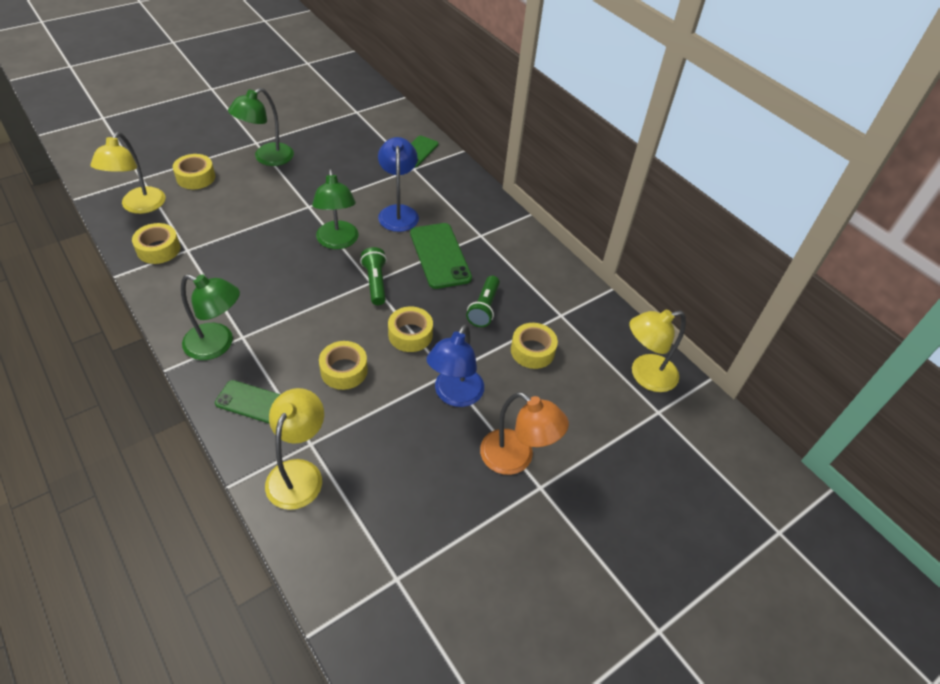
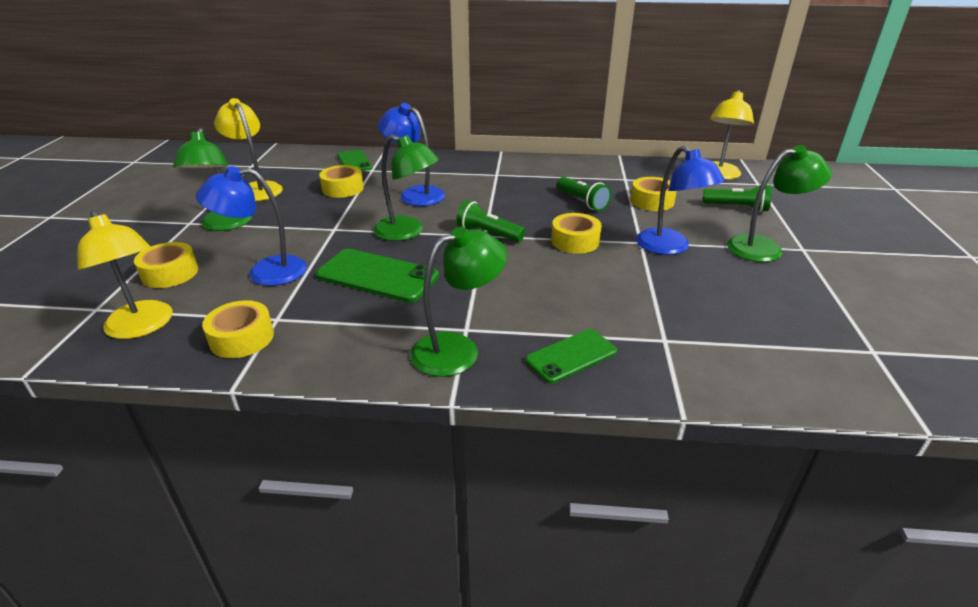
camera: 45 degrees left, 15 degrees down
(230, 212) = (265, 272): none -> blue lamp
(299, 473) = (700, 361): yellow lamp -> yellow lamp (256, 188)
(344, 370) = (583, 287): yellow tape -> yellow tape (343, 188)
(440, 255) = (496, 196): green phone -> green phone (377, 276)
(516, 458) = (764, 247): orange lamp -> green lamp
(582, 414) = (737, 208): none -> green flashlight

